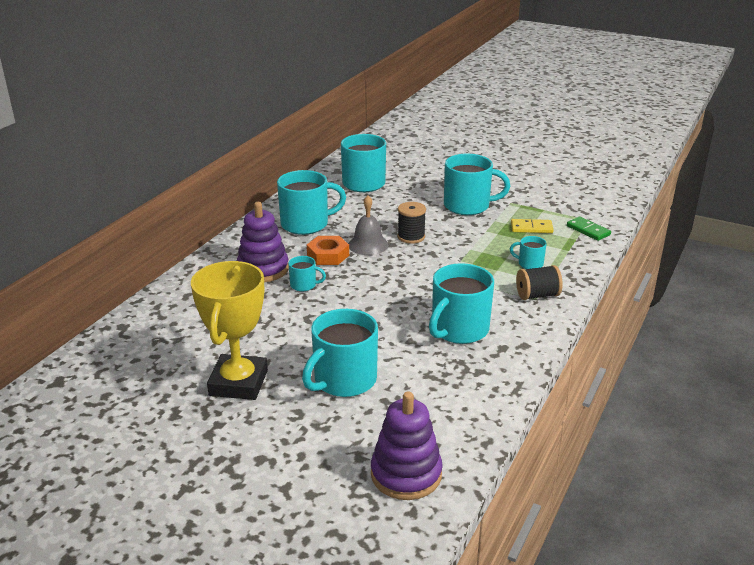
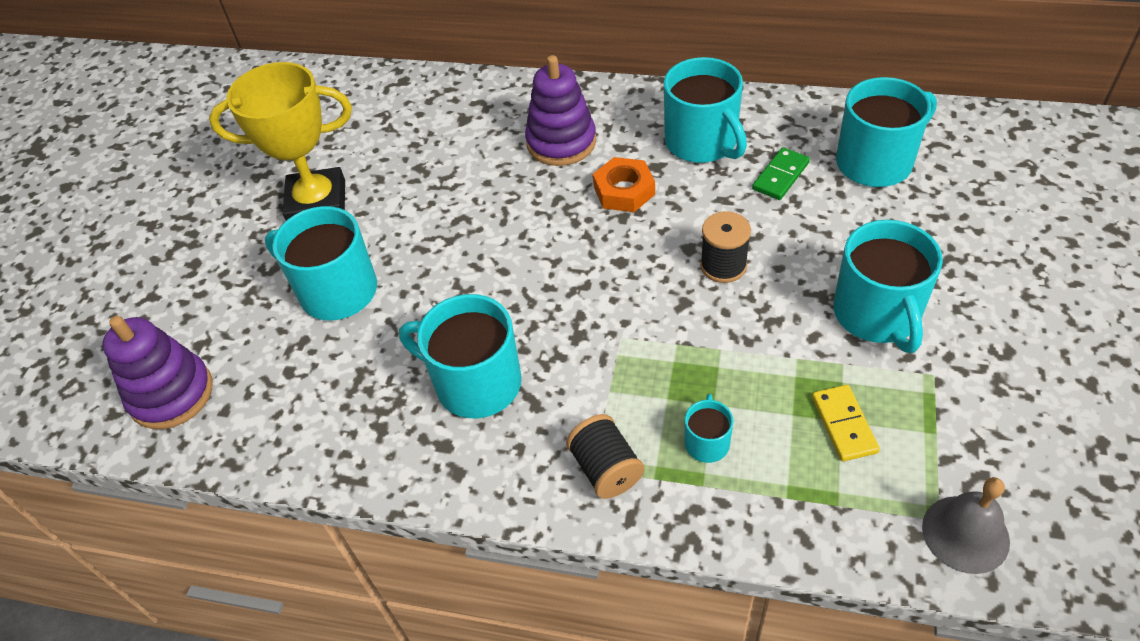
camera: 80 degrees right, 20 degrees up
(304, 285) = (536, 191): turquoise mug -> none
(368, 245) = (673, 223): grey bell -> grey bell (965, 534)
(588, 230) = (886, 523): green domino -> green domino (780, 176)

